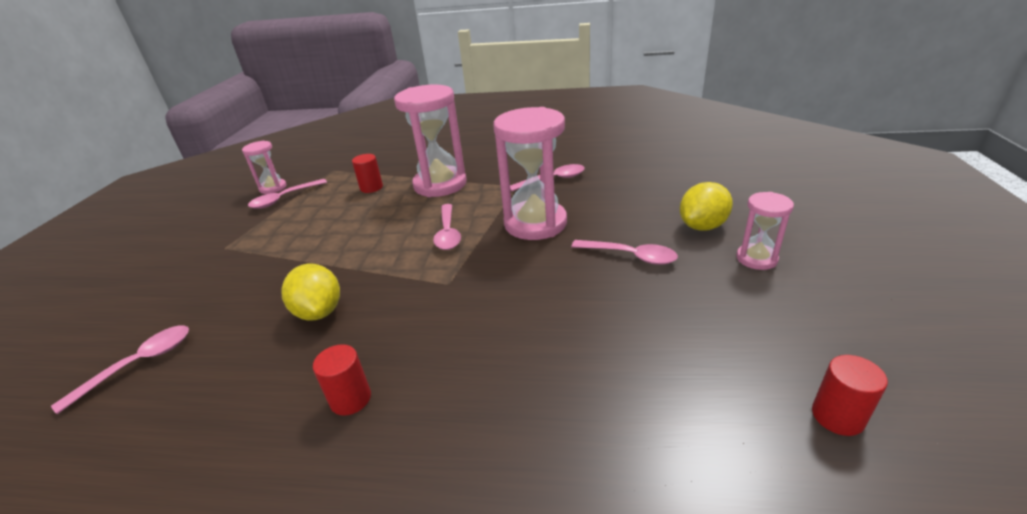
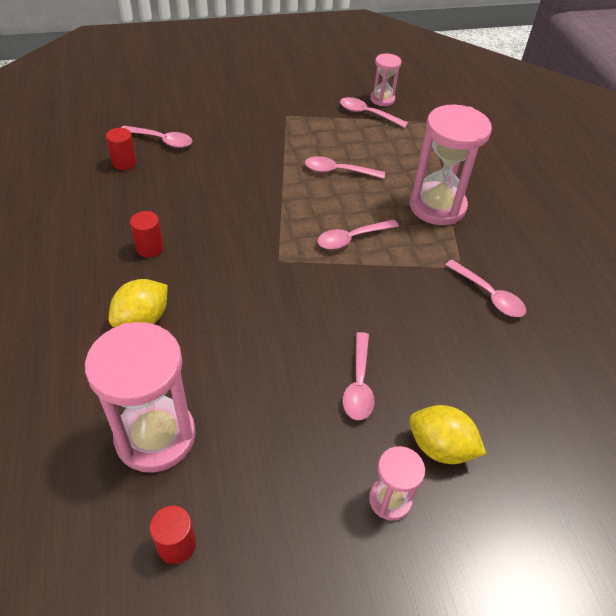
camera: 65 degrees right, 15 degrees up
(319, 311) = (227, 199): yellow lemon -> yellow lemon (142, 320)
(348, 227) = (338, 171): none -> pink spoon
(371, 187) = (410, 160): red cylinder -> red cylinder (124, 163)
(535, 223) = (391, 298): pink hourglass -> pink hourglass (155, 436)

